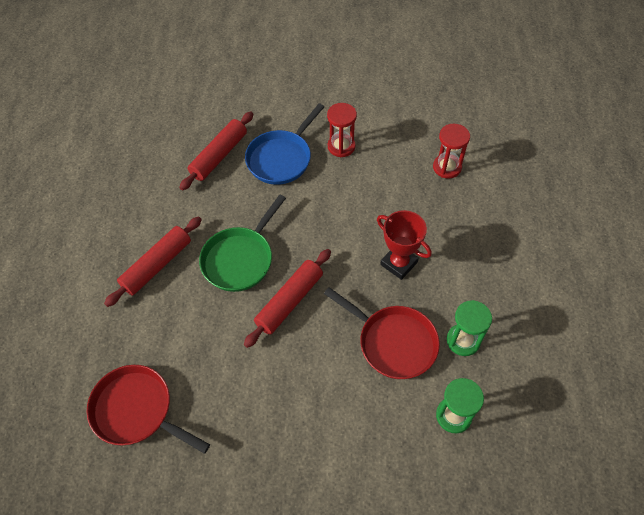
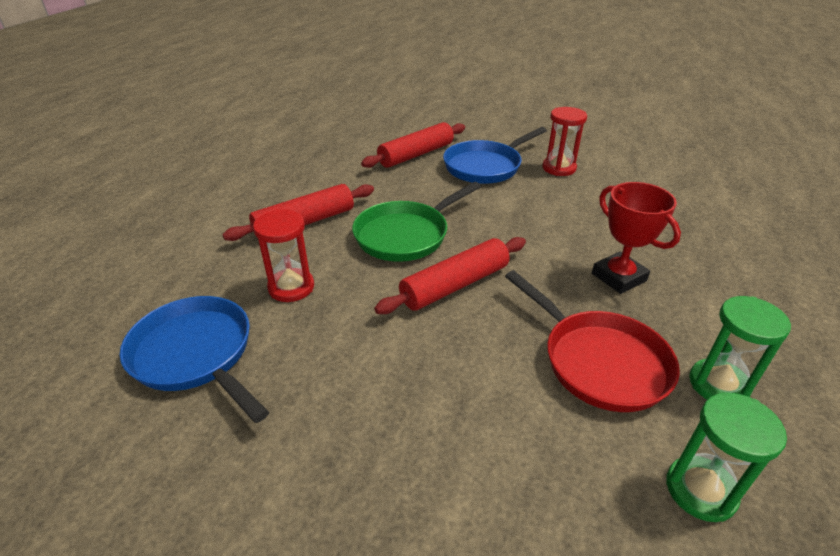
camera: 15 degrees right, 20 degrees down
(137, 411) = (196, 355): red pan -> blue pan
(447, 167) = (694, 203): red hourglass -> red hourglass (291, 287)

